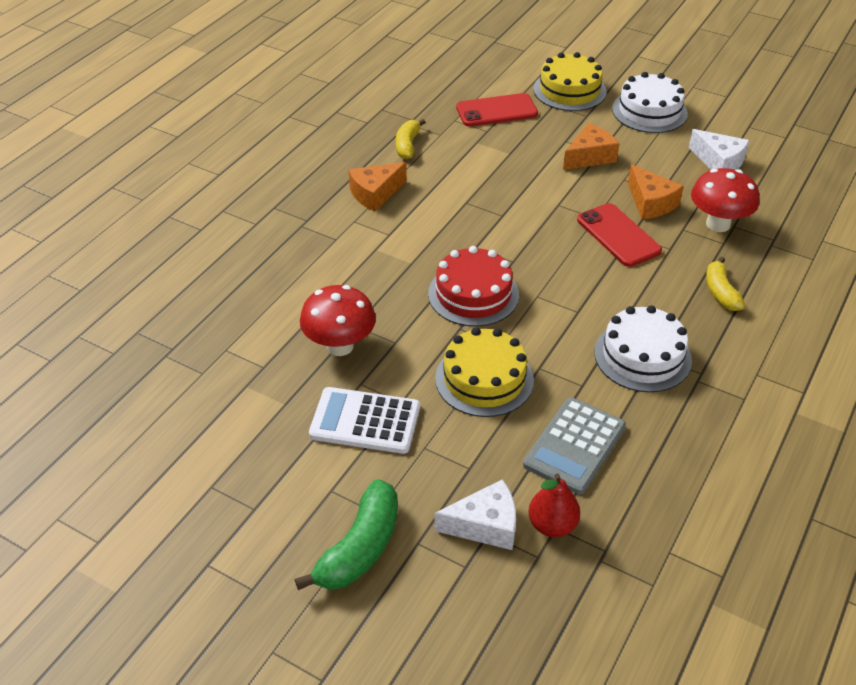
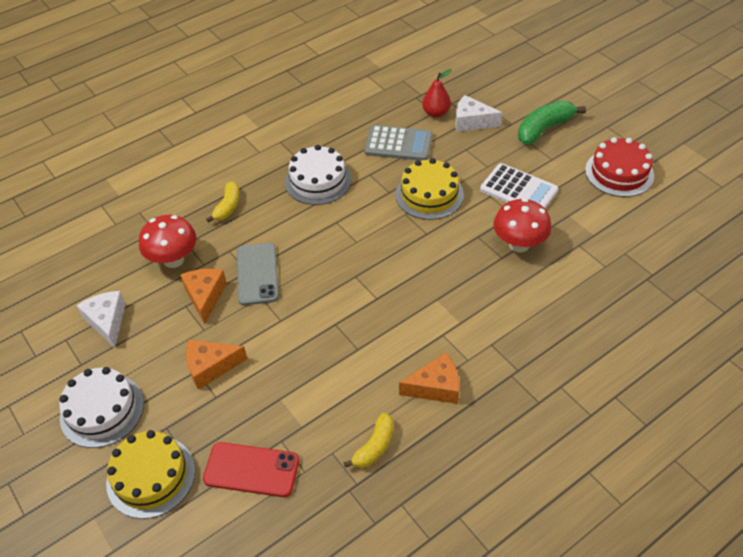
camera: 155 degrees left, 5 degrees up
(473, 294) = (402, 256): red cake -> red cake (619, 173)
(574, 446) = (398, 144): grey calculator -> grey calculator turned 45 degrees clockwise
(618, 235) = (257, 274): red phone -> grey phone

